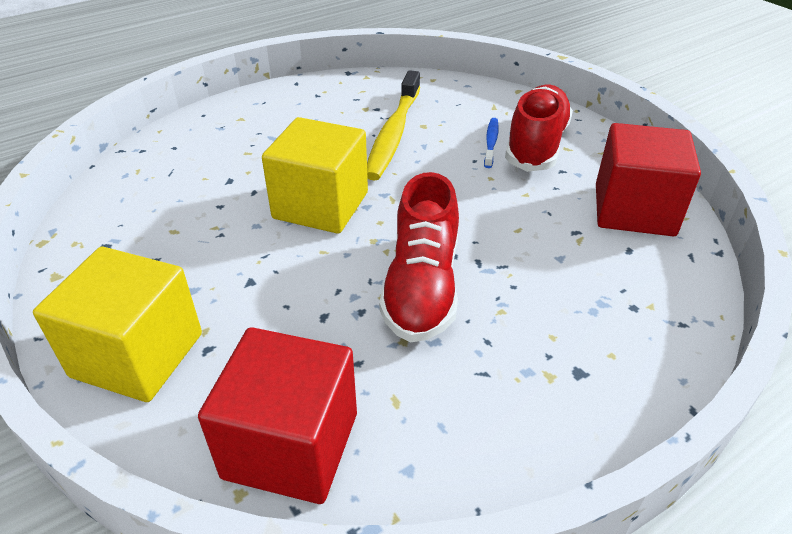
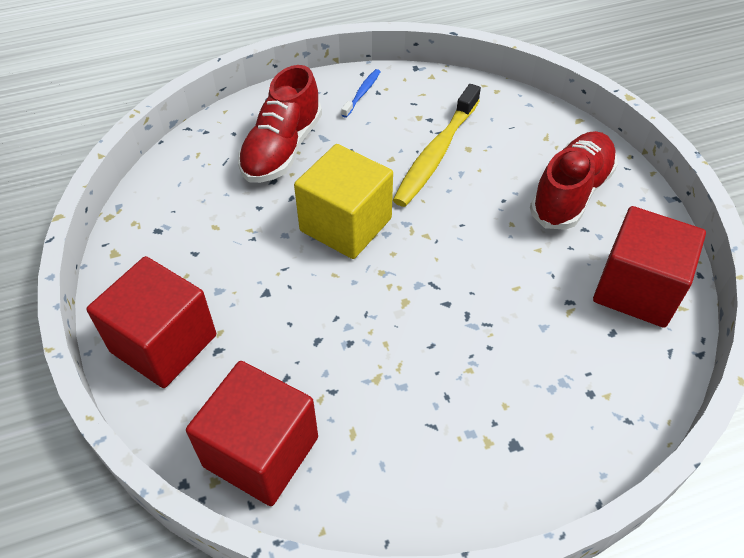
camera: 15 degrees right, 10 degrees up
(137, 355) = (163, 343): yellow cube -> red cube
(422, 287) = (408, 330): red shoe -> red shoe (282, 149)
(491, 142) = (527, 182): blue toothbrush -> blue toothbrush (362, 93)

